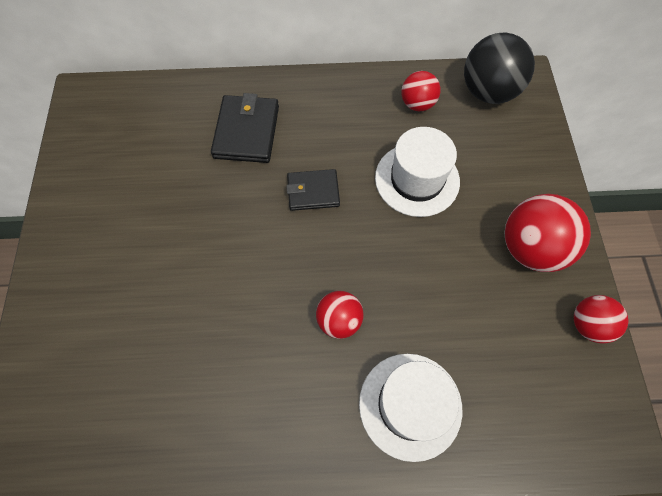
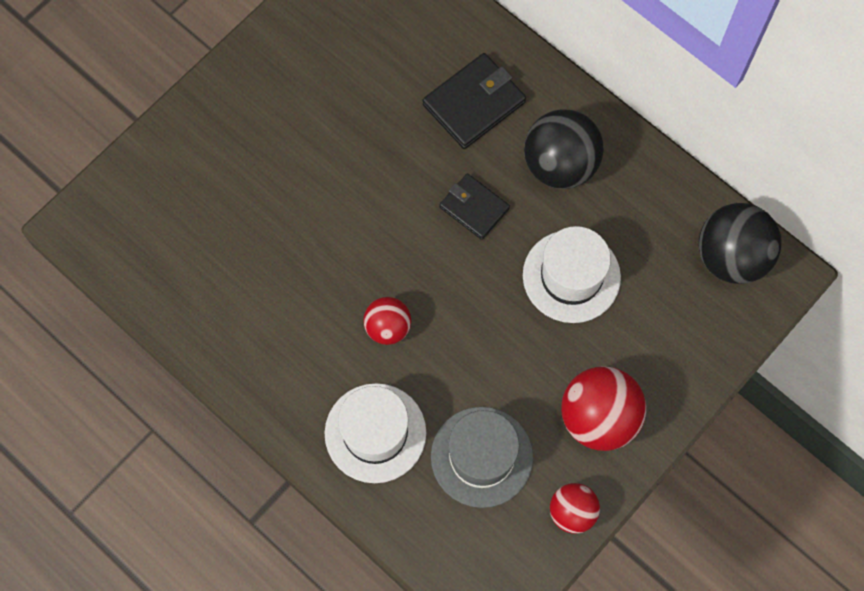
camera: 45 degrees right, 5 degrees up
(338, 123) = (560, 165): none -> black ball
(417, 104) = (651, 210): red ball -> none
(495, 347) = (481, 457): none -> grey hat

